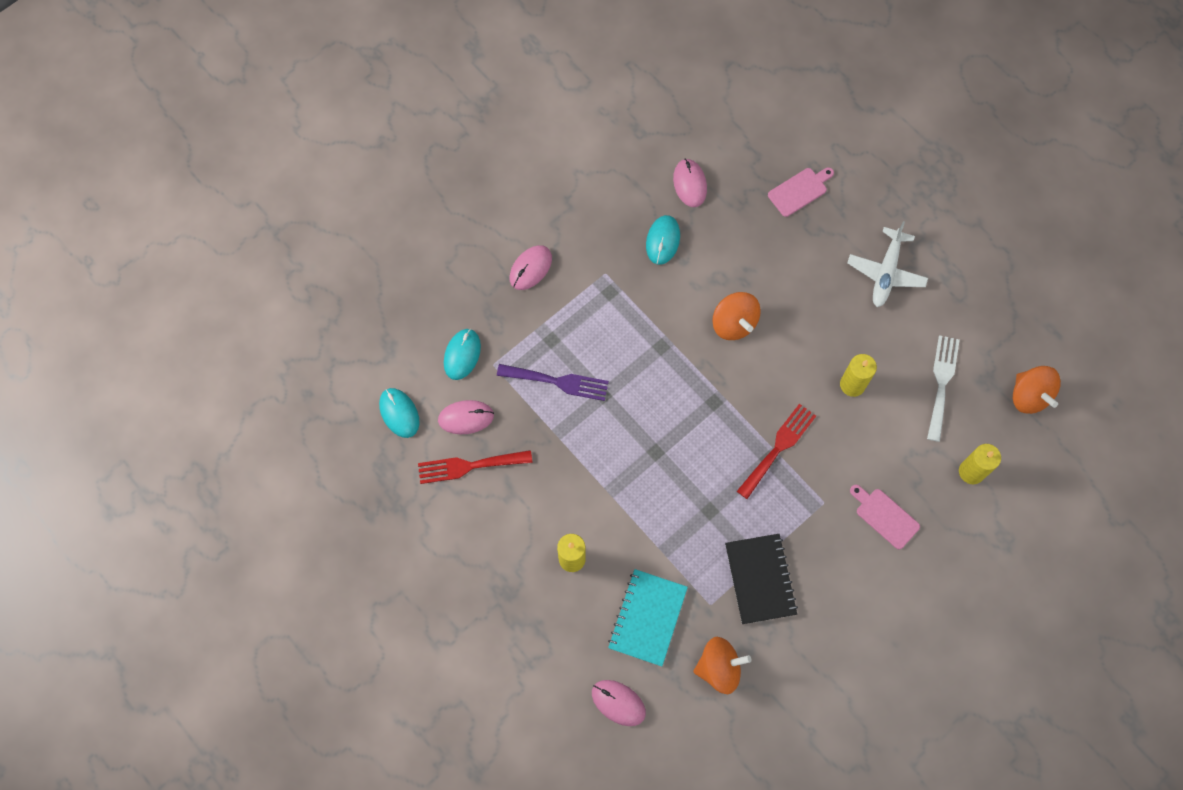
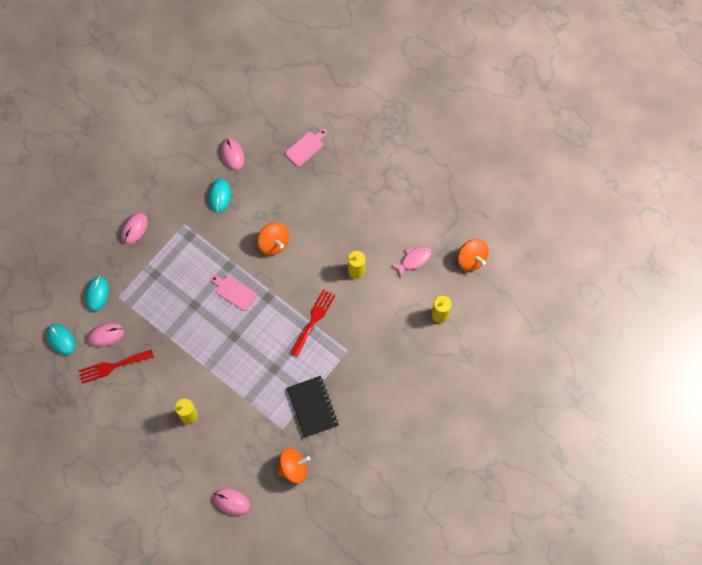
camera: 10 degrees left, 0 degrees up
(558, 382) = (163, 301): purple fork -> none
(647, 618) = (243, 444): turquoise notebook -> none
(885, 516) = (387, 353): pink cutting board -> pink cutting board (234, 292)
(886, 272) = (369, 193): white plane -> none
(941, 383) = (414, 260): white fork -> pink fish

